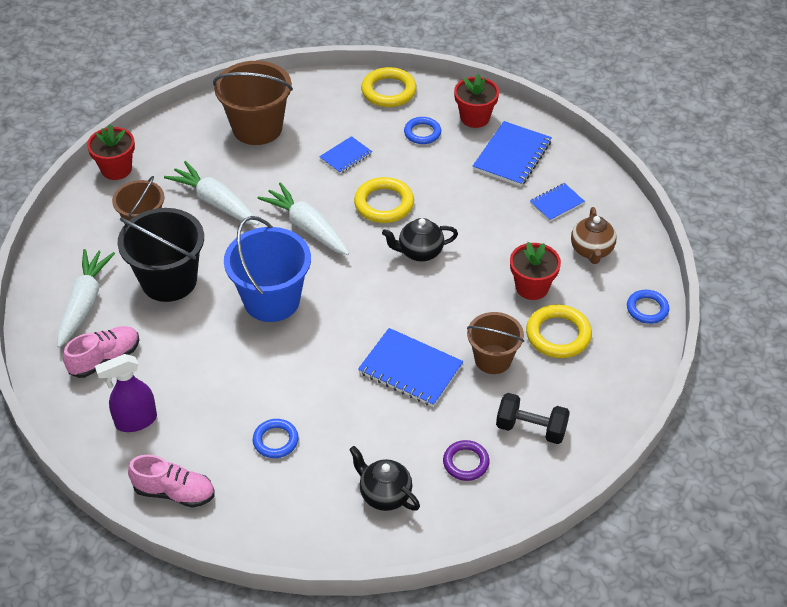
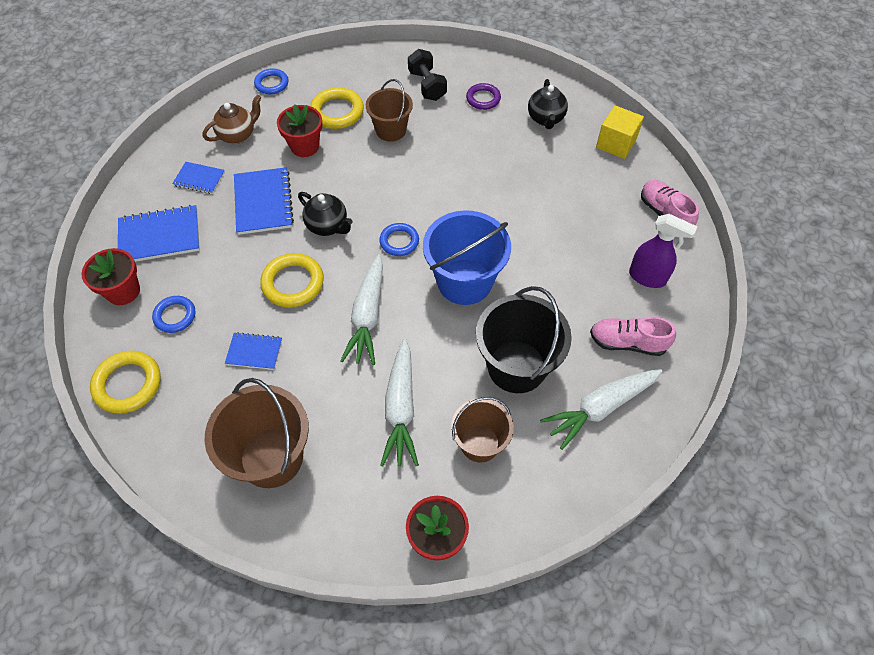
camera: 130 degrees left, 10 degrees up
(275, 440) = (571, 192): blue ring -> blue ring (399, 241)
(291, 529) = (616, 143): none -> yellow cube
(410, 369) = (442, 164): blue notebook -> blue notebook (263, 202)

